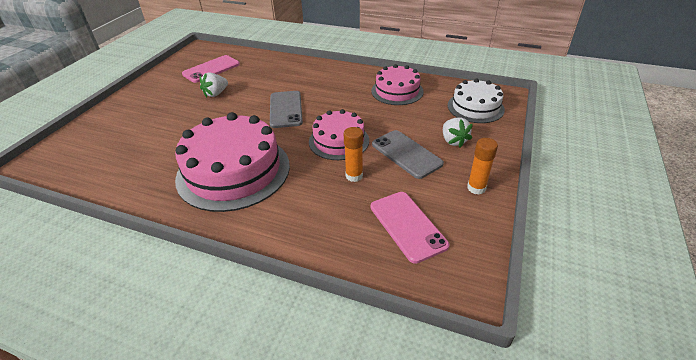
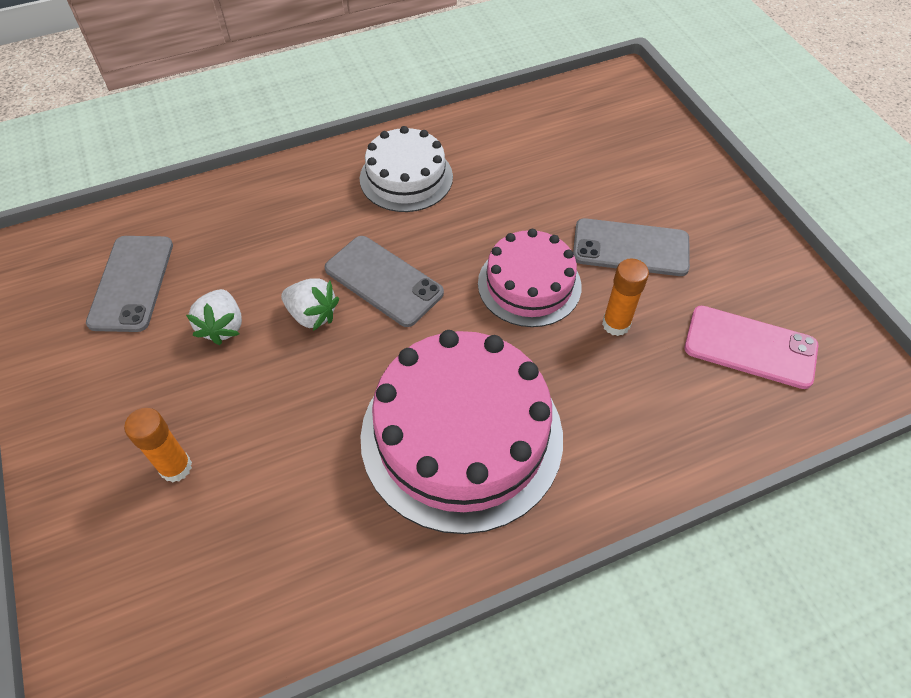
camera: 45 degrees left, 15 degrees up
(211, 69) = (132, 283): pink phone -> grey phone
(397, 91) = (494, 149): pink cake -> none
(453, 141) = (655, 191): white strawberry -> white strawberry (312, 315)
(475, 107) = (617, 120): white cake -> white cake (406, 177)
(476, 188) = (751, 244): orange glue stick -> orange glue stick (176, 467)

